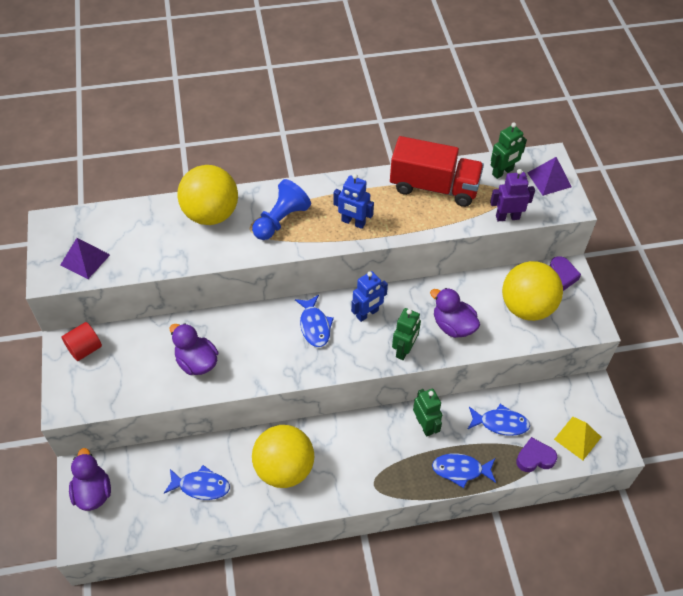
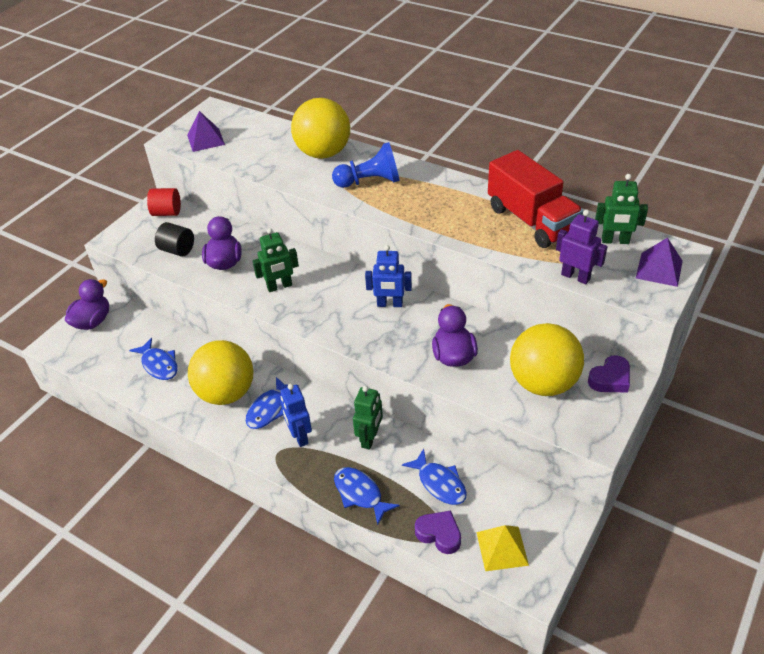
camera: 45 degrees right, 10 degrees down
(140, 378) = (177, 250): none -> black cylinder
(314, 326) = (337, 288): blue fish -> blue fish (269, 409)
(353, 222) = (426, 211): blue robot -> blue robot (299, 436)
(404, 350) = (388, 348): green robot -> green robot (279, 286)

